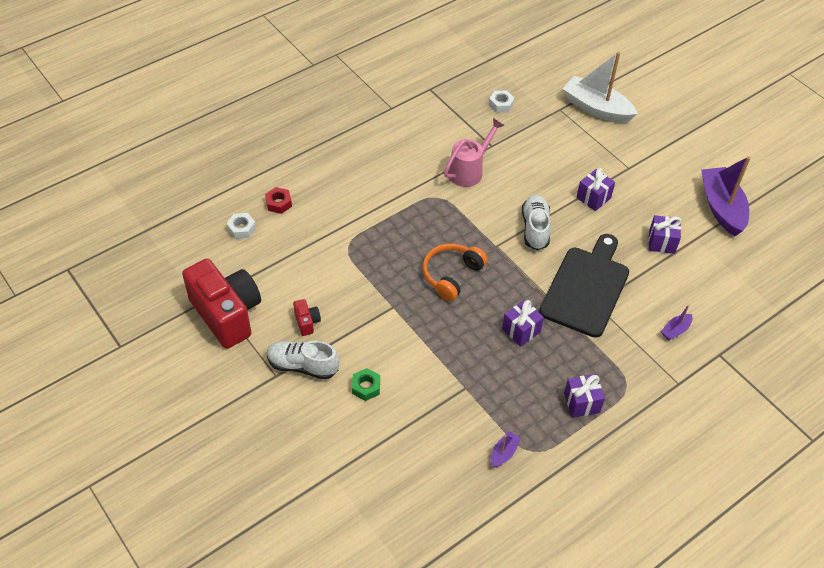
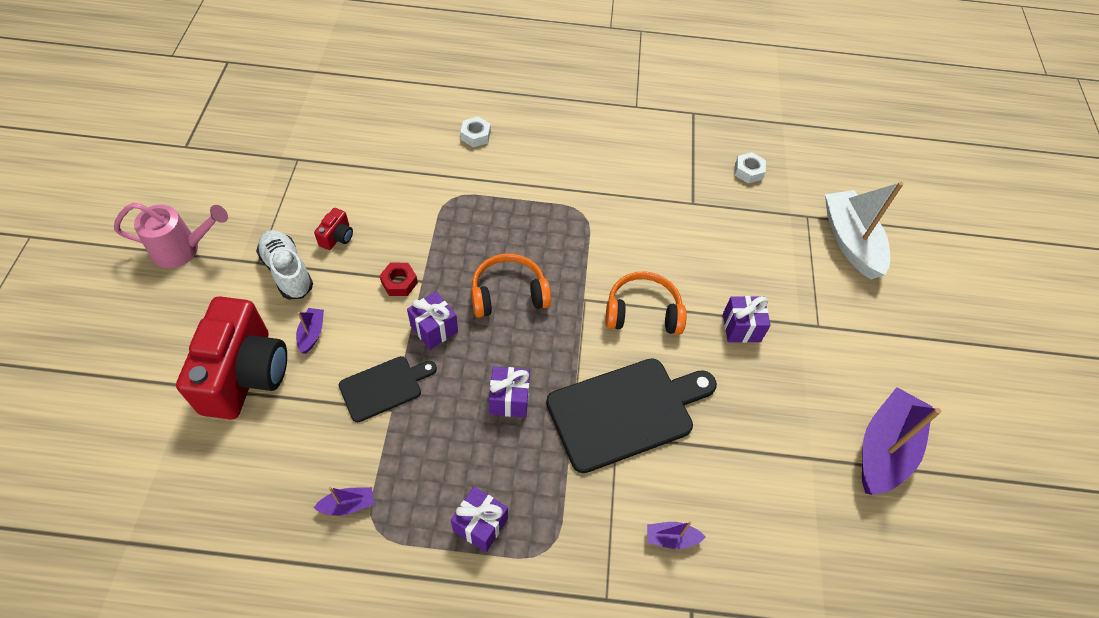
camera: 40 degrees right, 5 degrees up
(227, 314) = (287, 181): red camera -> red camera (245, 374)
(241, 229) = (385, 121): white nut -> white nut (475, 135)
(278, 203) = (440, 121): red nut -> red nut (399, 282)
(366, 387) = (312, 333): green nut -> purple boat
(446, 380) = (384, 387): none -> black cutting board
(469, 171) = (642, 211): pink watering can -> pink watering can (182, 249)
(535, 228) = (643, 312): white shoe -> orange headphones
(661, 242) = (766, 431): purple gift -> purple gift (434, 329)

